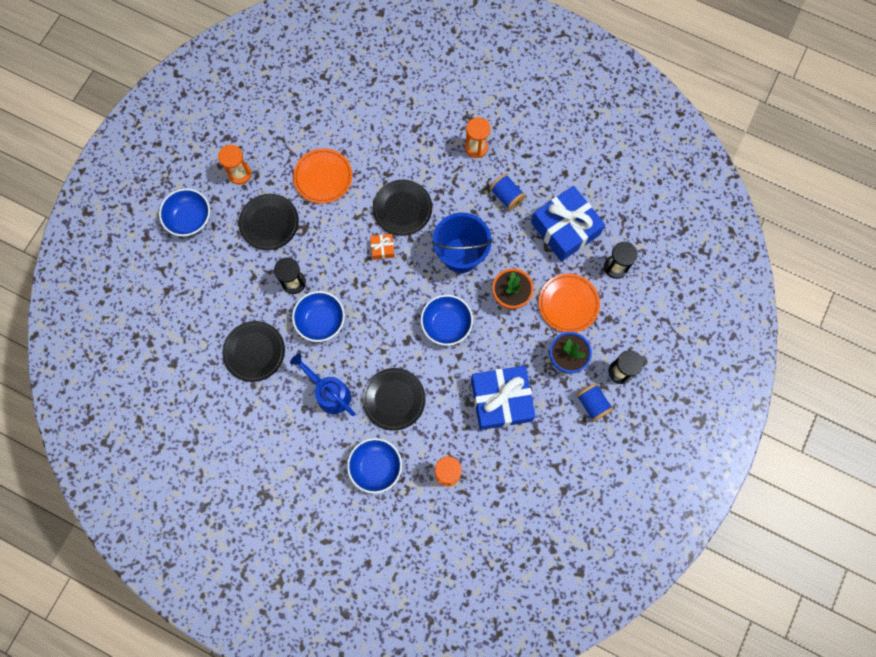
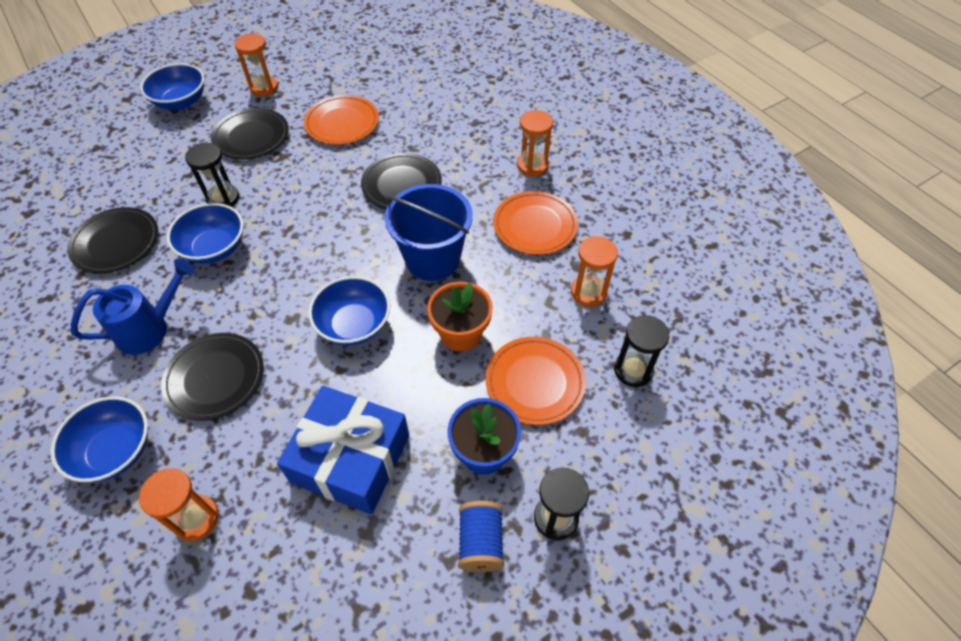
camera: 30 degrees right, 20 degrees down
(330, 393) = (149, 329): blue watering can -> blue watering can turned 75 degrees clockwise
(382, 248) = (347, 211): orange gift -> none
(506, 196) = (535, 226): blue spool -> orange plate
(565, 228) = (588, 292): blue gift -> orange hourglass

